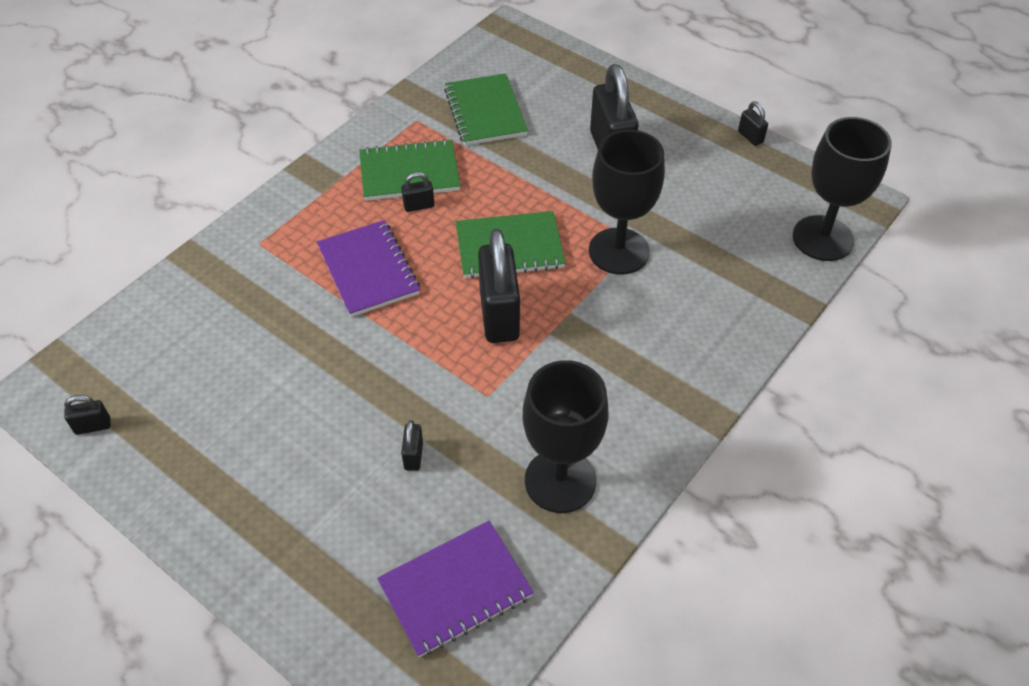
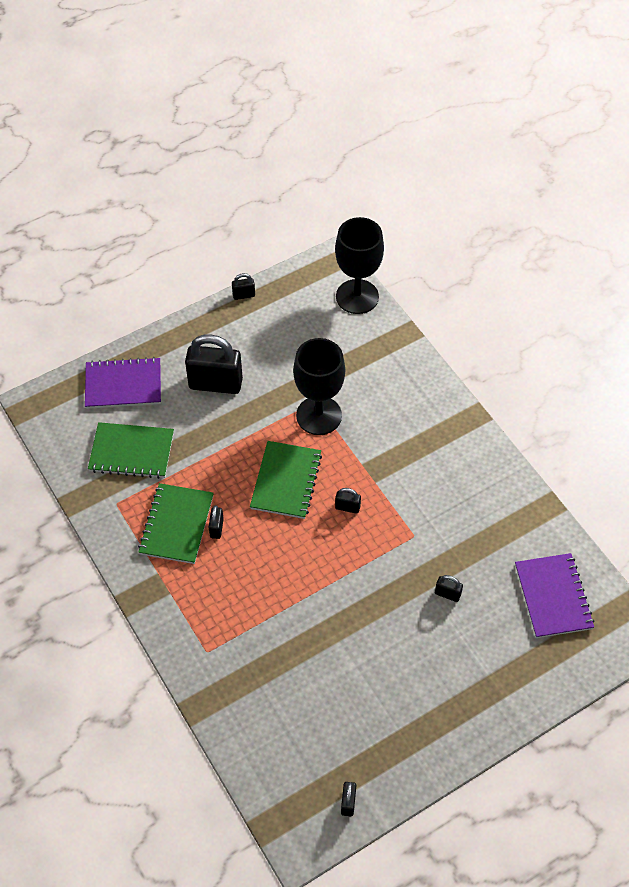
camera: 70 degrees left, 5 degrees up
(368, 270) = (269, 580): purple notebook -> purple notebook (123, 385)
(499, 315) = (347, 507): black padlock -> black padlock, size x0.44
(560, 480) = (495, 515): black goblet -> none

